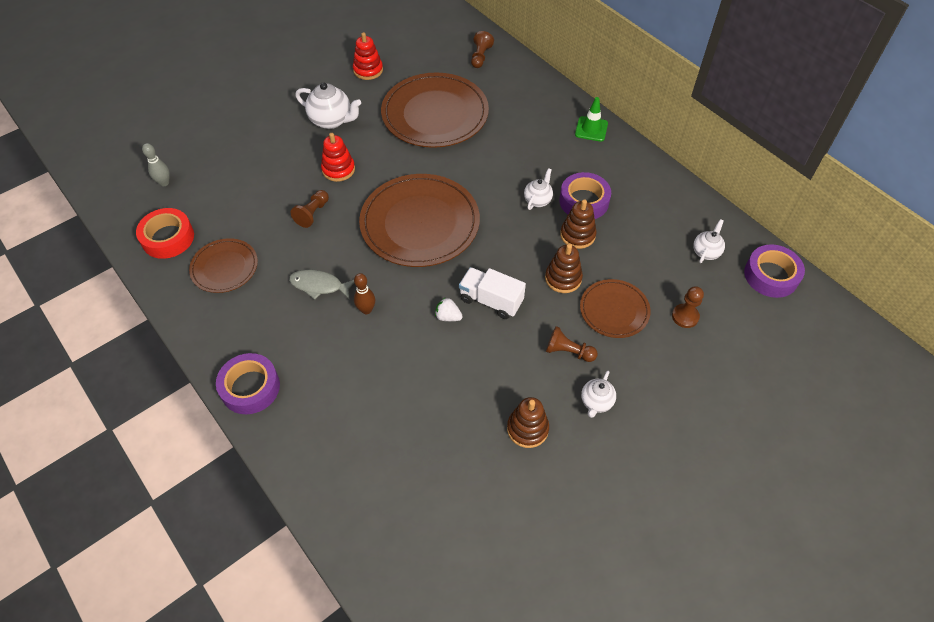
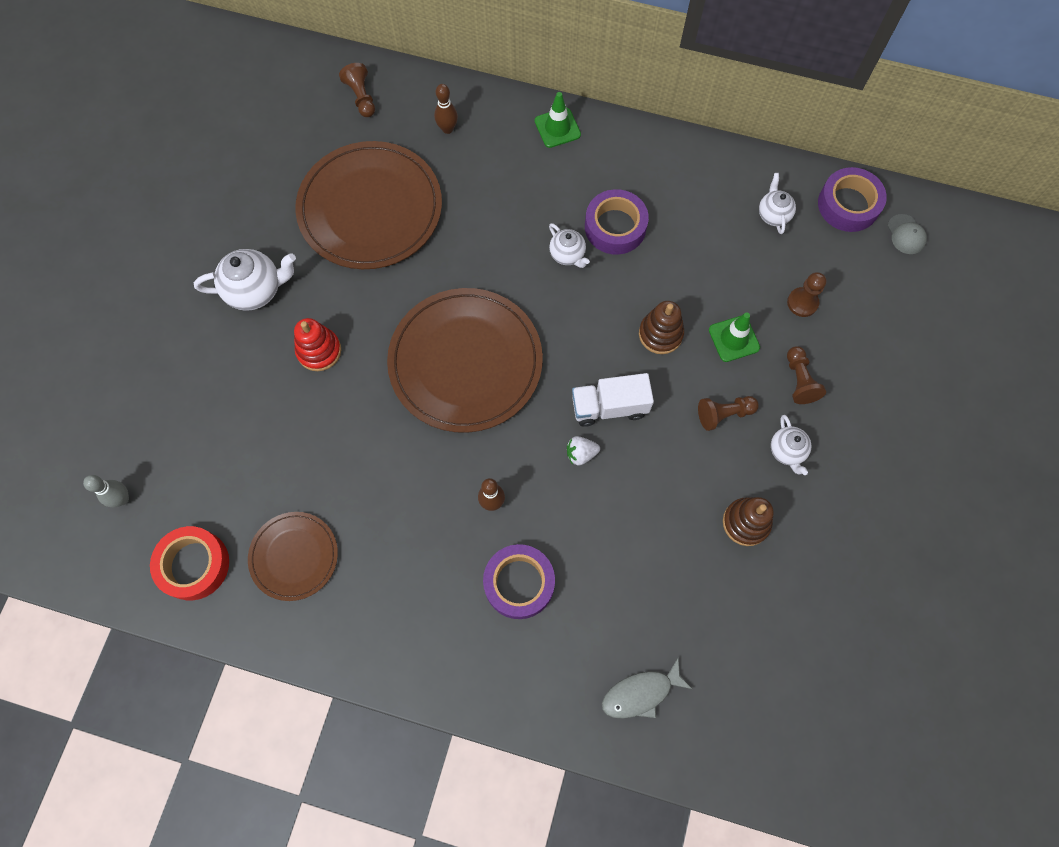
camera: 35 degrees left, 15 degrees up
(250, 387) = (445, 671): purple tape -> purple tape (519, 583)
(312, 214) = (337, 426): brown pawn -> brown pawn (799, 380)
(319, 285) = (419, 507): grey fish -> grey fish (641, 693)
(368, 70) = (241, 193): red stacking toy -> none
(519, 96) = (447, 129): none -> brown bowling pin
(538, 200) = (567, 255): white teapot -> white teapot turned 150 degrees clockwise
(577, 235) = (638, 273): brown stacking toy -> none
(614, 310) = (734, 339): brown plate -> green traffic cone
(804, 318) = (906, 234): none -> grey cap

